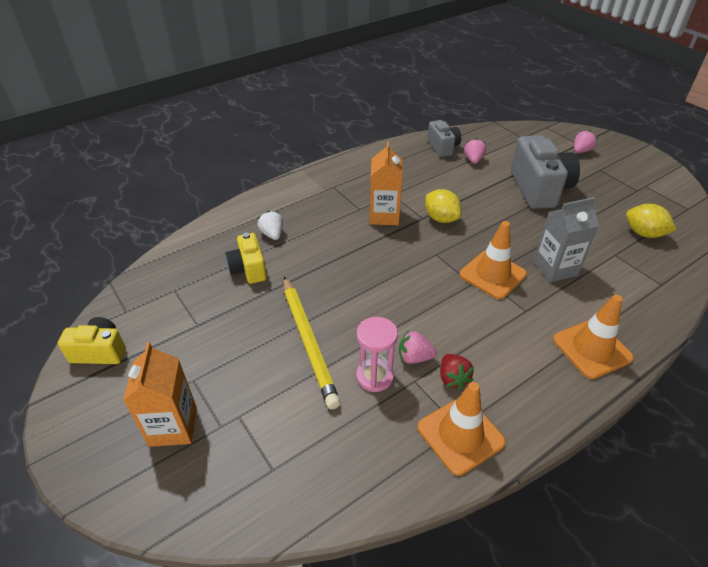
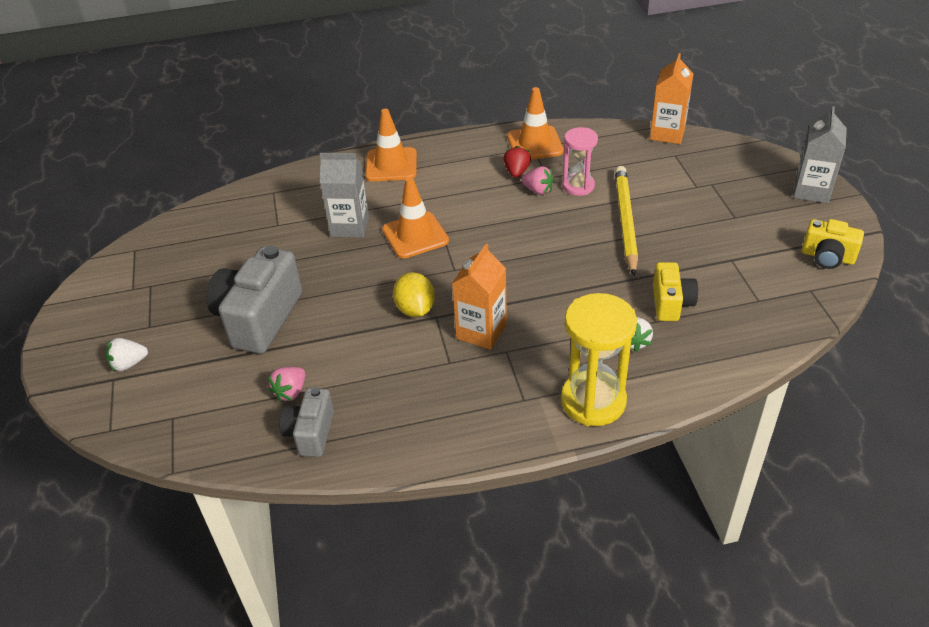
camera: 155 degrees left, 0 degrees up
(94, 449) = (811, 191): none -> grey carton
(173, 426) = (750, 191): orange carton -> orange carton (667, 133)
(289, 195) = (593, 401): none -> yellow hourglass
(581, 151) = (129, 364): pink strawberry -> white strawberry
(644, 233) = (221, 236): yellow lemon -> none

